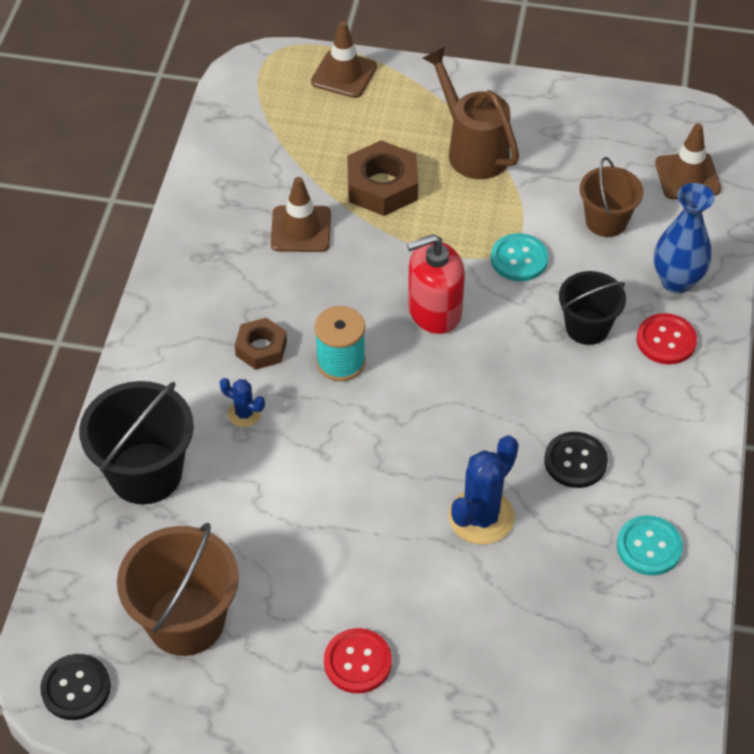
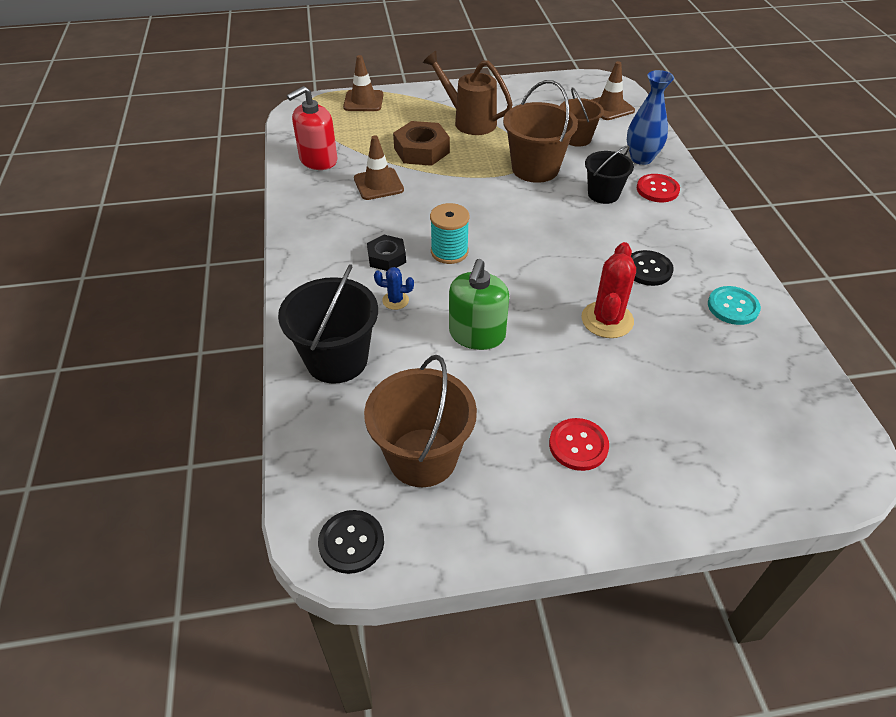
camera: 20 degrees left, 5 degrees down
(261, 348) = (386, 257): brown nut -> black nut
(317, 489) = (477, 334): none -> green soap dispenser
(434, 311) = (497, 208): red soap dispenser -> red soap dispenser (318, 160)
(481, 517) = (607, 320): blue cactus -> red cactus
(519, 259) = (535, 168): turquoise button -> brown bucket

